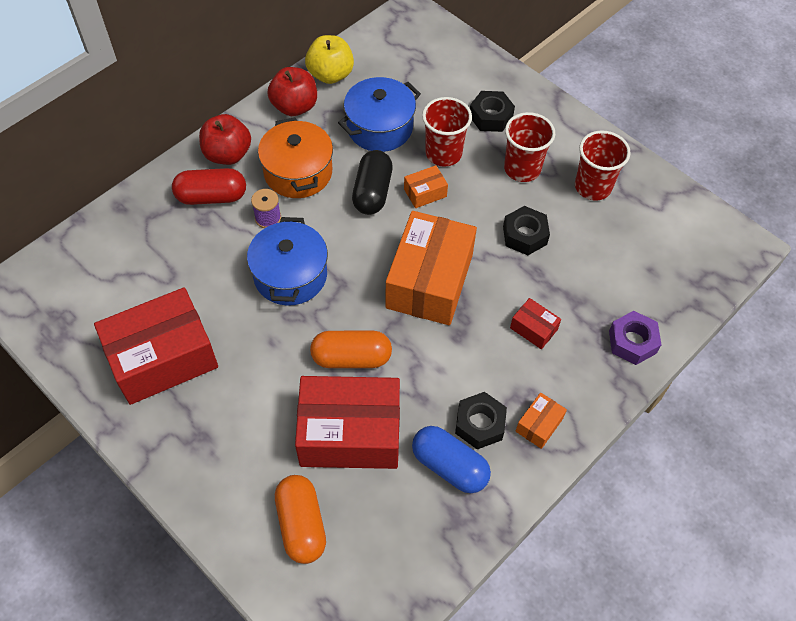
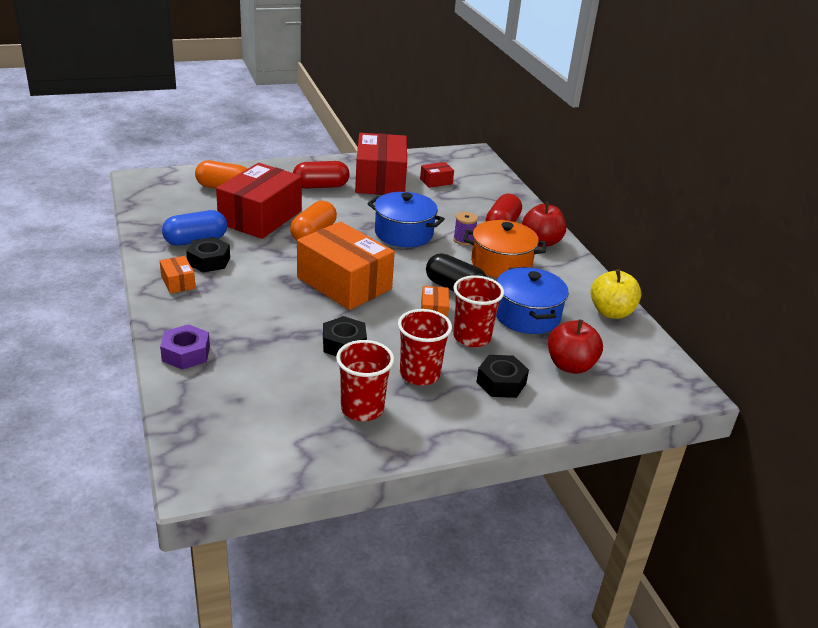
camera: 115 degrees right, 25 degrees down
(223, 415) = (320, 186): none -> red capsule
(294, 106) = (578, 283): red apple -> red apple (570, 365)
(533, 329) = (253, 311): red box -> red box (436, 181)

